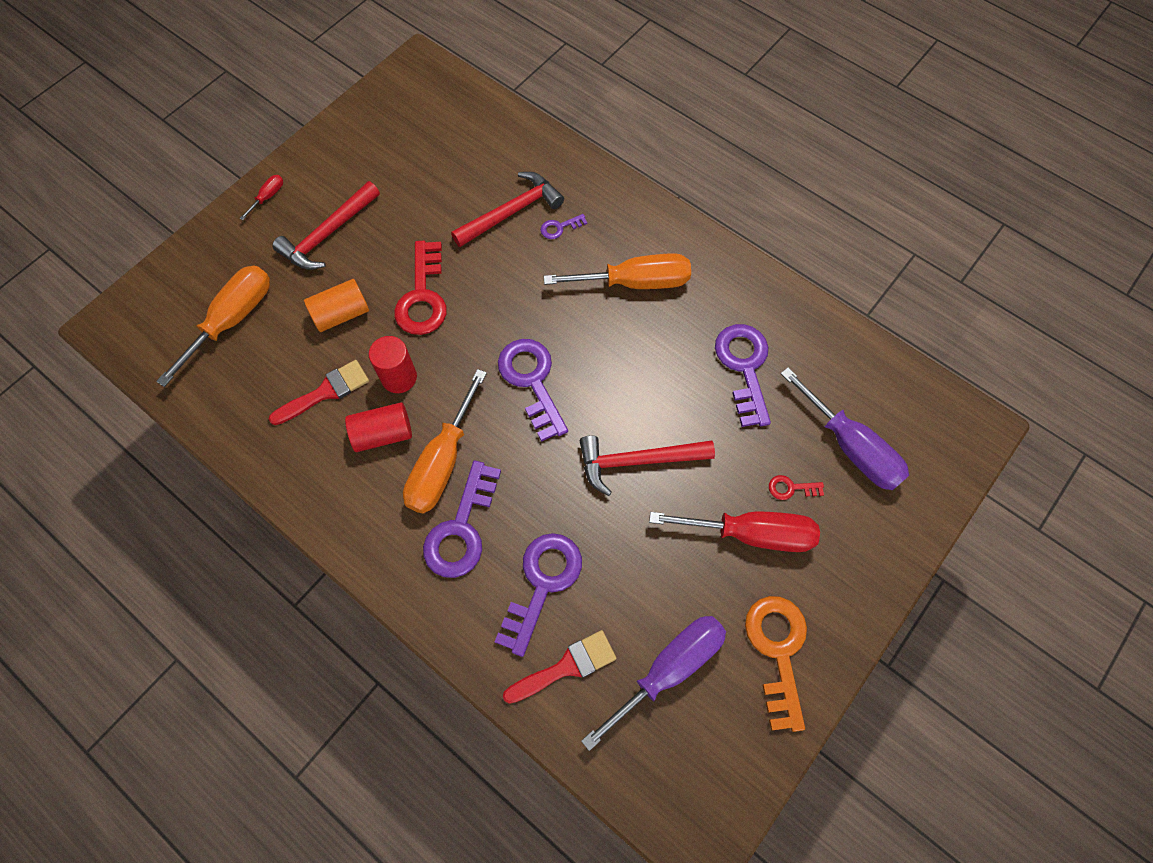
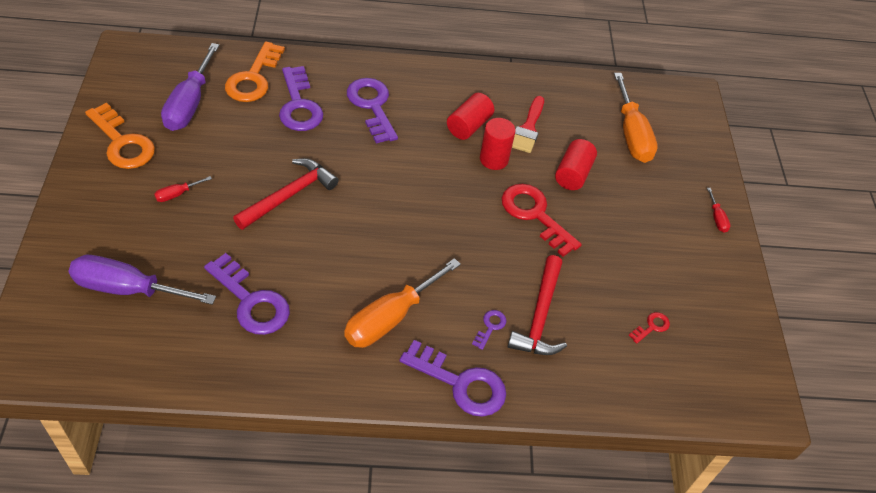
camera: 135 degrees right, 15 degrees down
(328, 234) = (646, 217): red hammer -> none
(341, 314) = (573, 174): orange cylinder -> red cylinder
(442, 462) = (417, 130): orange screwdriver -> none
(532, 381) = (405, 204): purple key -> purple key (461, 383)
(566, 666) = (253, 78): red brush -> orange key
(751, 534) = (177, 194): red screwdriver -> red screwdriver, size x0.43
(791, 488) = (163, 236): red key -> red key (652, 327)

